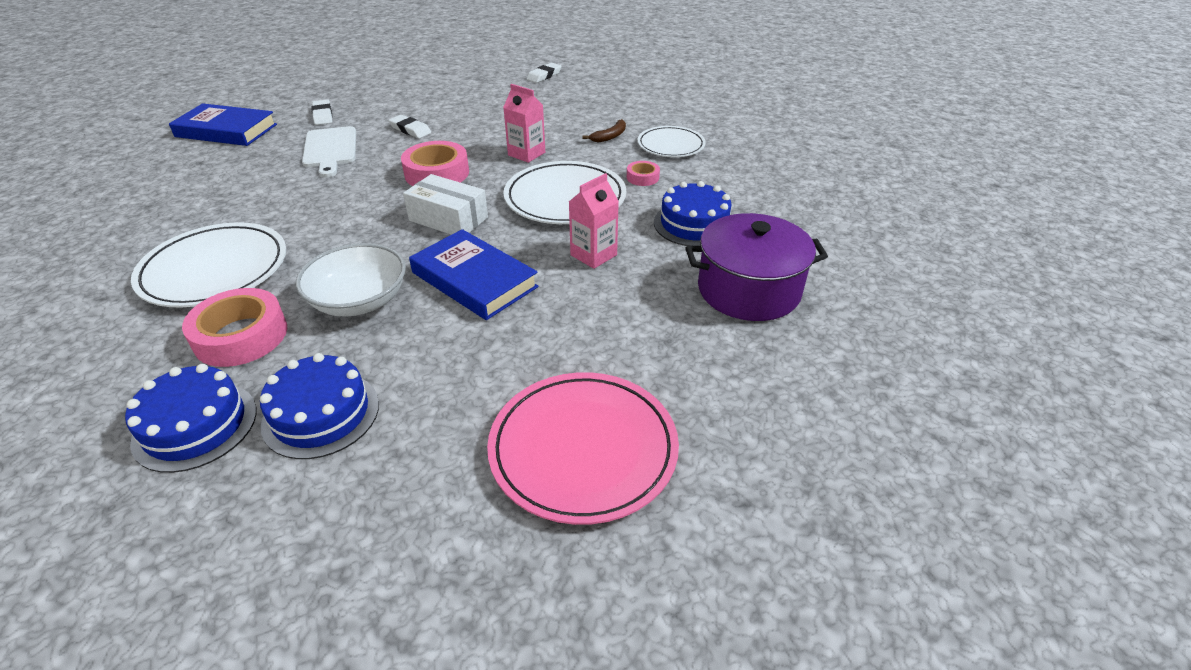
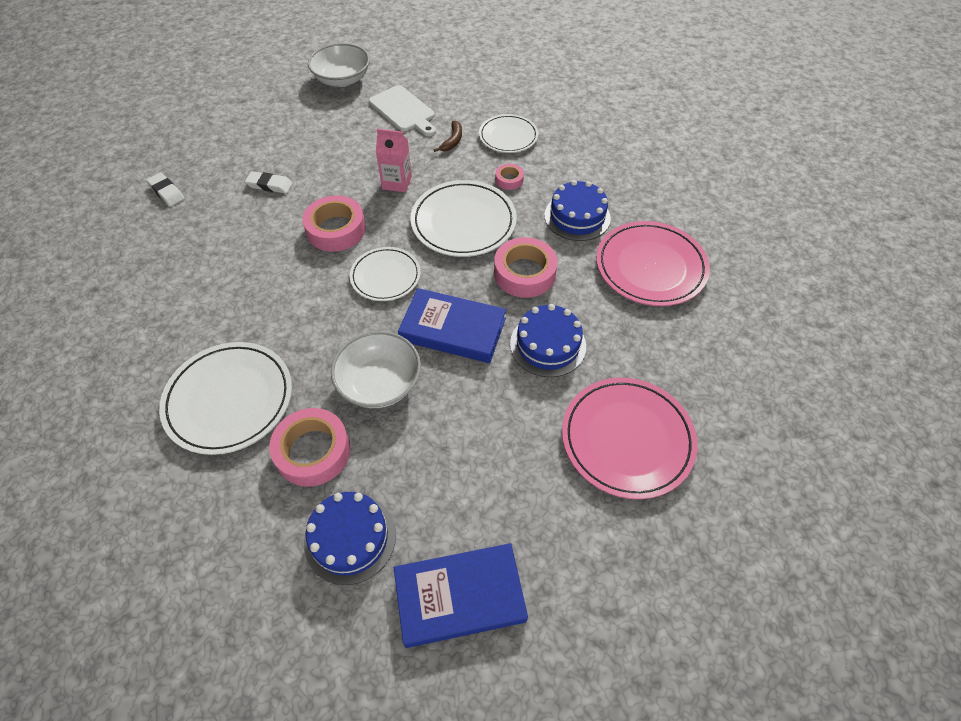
camera: 25 degrees left, 15 degrees up
(226, 131) = (83, 241): blue book -> blue book (460, 597)
(321, 414) = (434, 489): blue cake -> blue cake (548, 345)
(330, 149) = (213, 232): white cutting board -> white cutting board (403, 110)
(448, 219) = (385, 276): white box -> white plate
(544, 76) = (342, 79): white eraser -> white bowl
(593, 255) = (524, 273): pink carton -> pink tape
(748, 290) = (650, 267): purple pot -> pink plate

